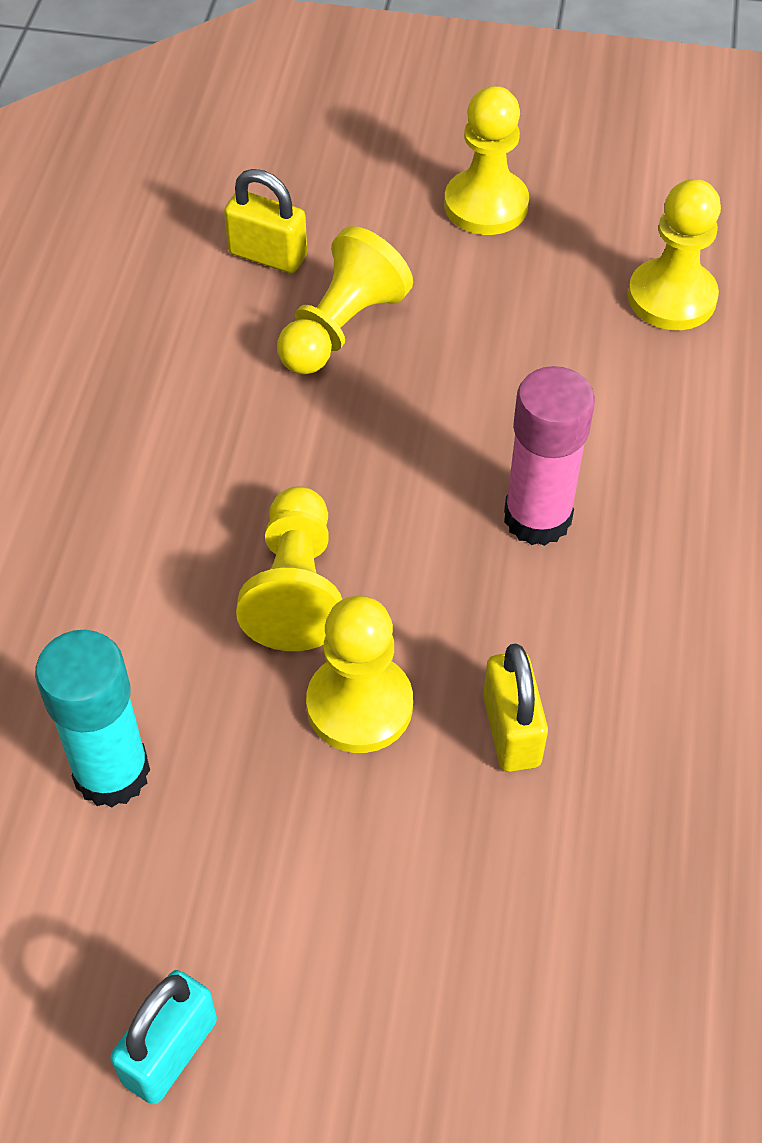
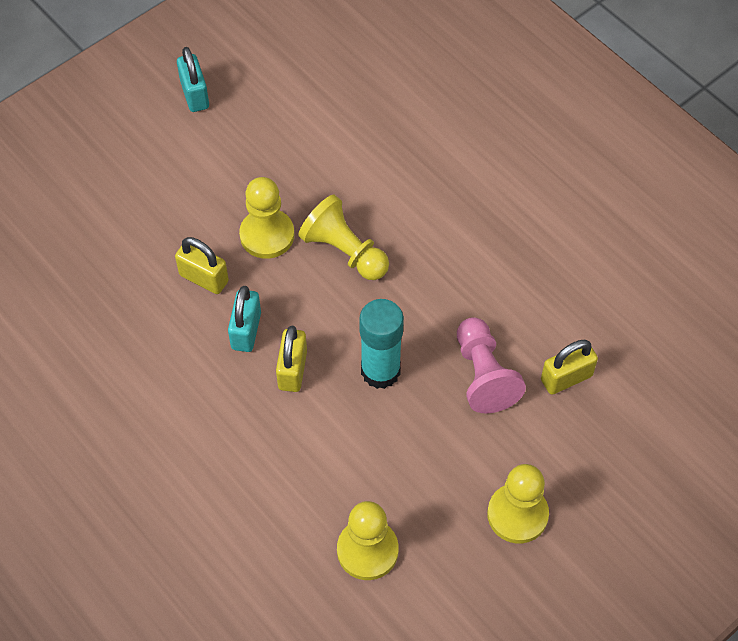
camera: 130 degrees right, 5 degrees up
(112, 773) = (318, 138): turquoise glue stick -> turquoise glue stick (380, 371)
(341, 328) = (483, 375): yellow pawn -> pink pawn
(537, 518) = (292, 370): pink glue stick -> yellow padlock
(537, 612) = (246, 331): none -> turquoise padlock

